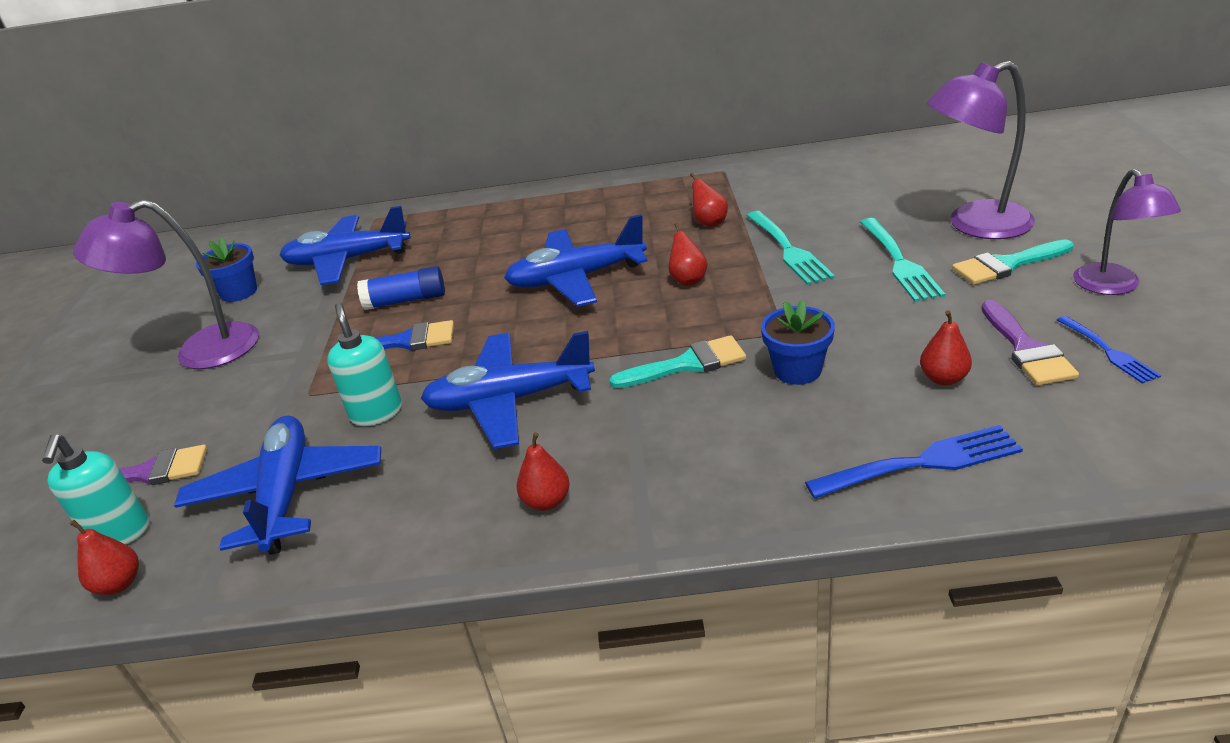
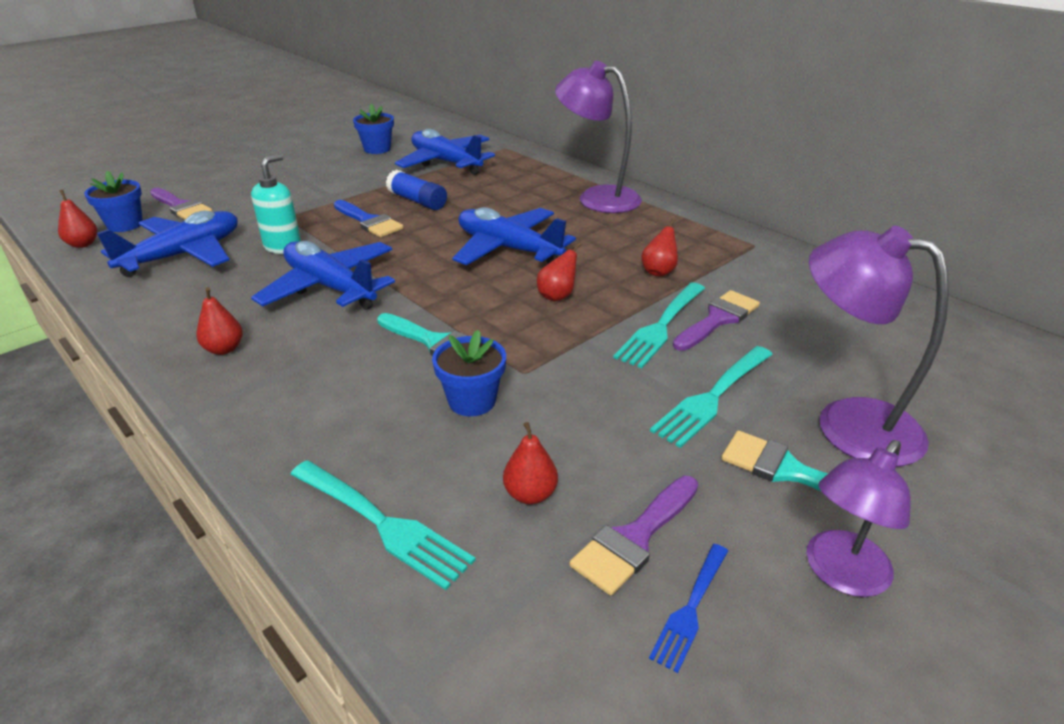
camera: 45 degrees right, 0 degrees up
(120, 534) = (125, 225): turquoise soap dispenser -> blue flower pot
(200, 352) = (306, 167): purple lamp -> purple lamp (597, 197)
(806, 224) = (718, 319): none -> purple brush
(922, 463) = (382, 524): blue fork -> turquoise fork

